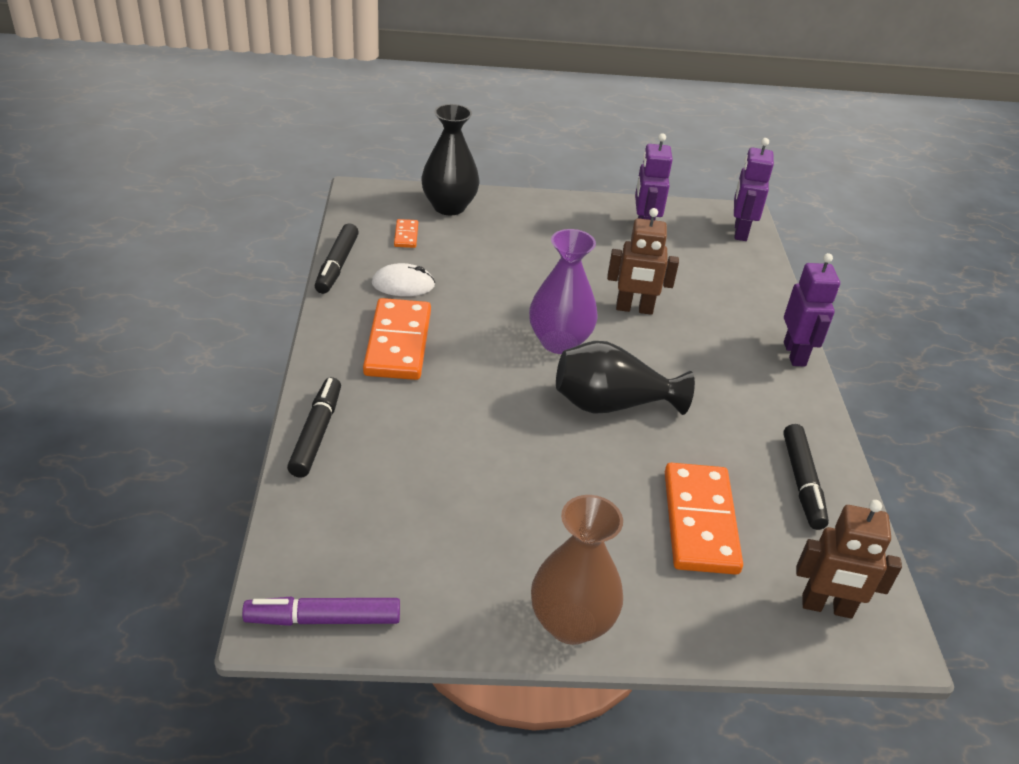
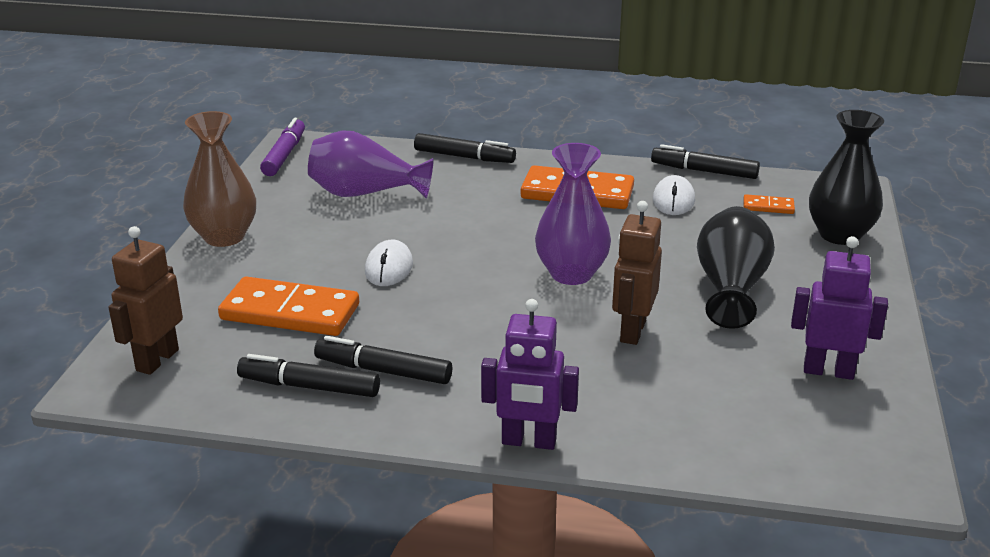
camera: 105 degrees right, 10 degrees down
(429, 508) = (365, 194): none -> purple vase
(591, 461) = (389, 268): none -> white mouse
(611, 404) = (464, 290): black vase -> black vase (731, 289)
(740, 232) = (845, 466): purple robot -> none
(756, 440) = (383, 371): none -> black marker

